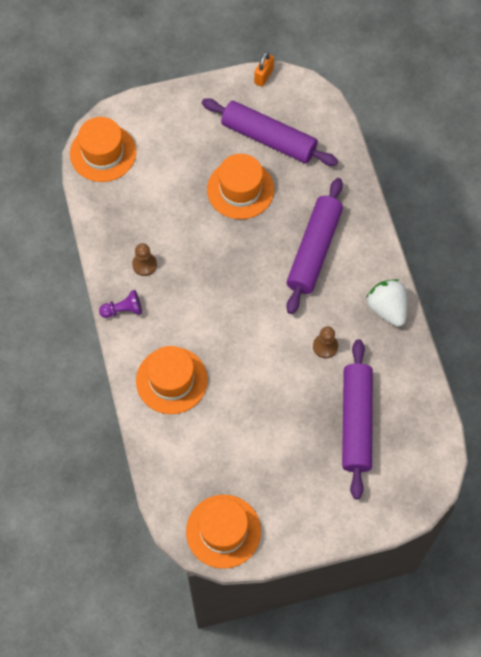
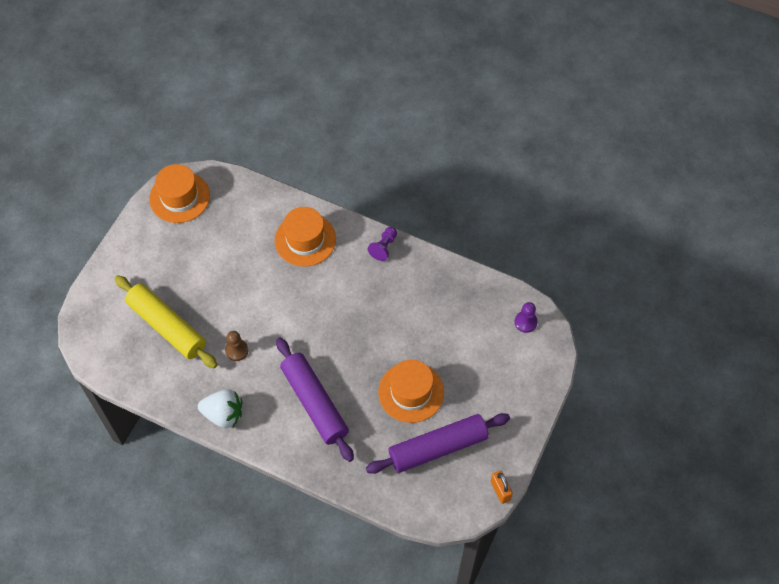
camera: 130 degrees right, 5 degrees down
(103, 153) = (525, 322): orange hat -> purple pawn
(144, 265) = (406, 284): brown pawn -> none
(356, 422) = (167, 326): purple rolling pin -> yellow rolling pin

